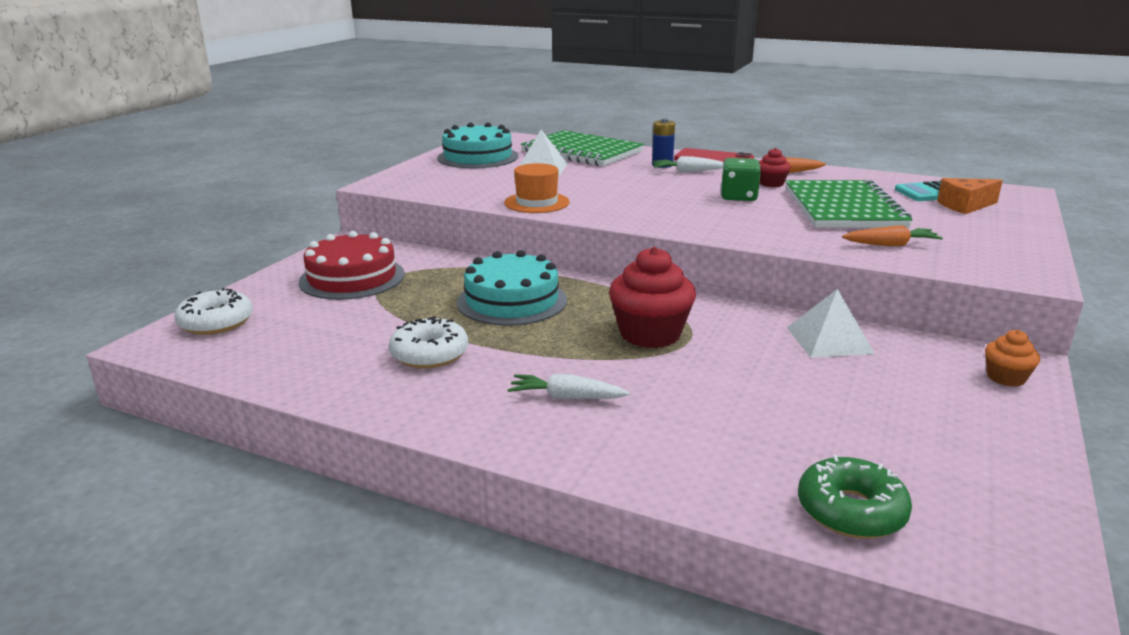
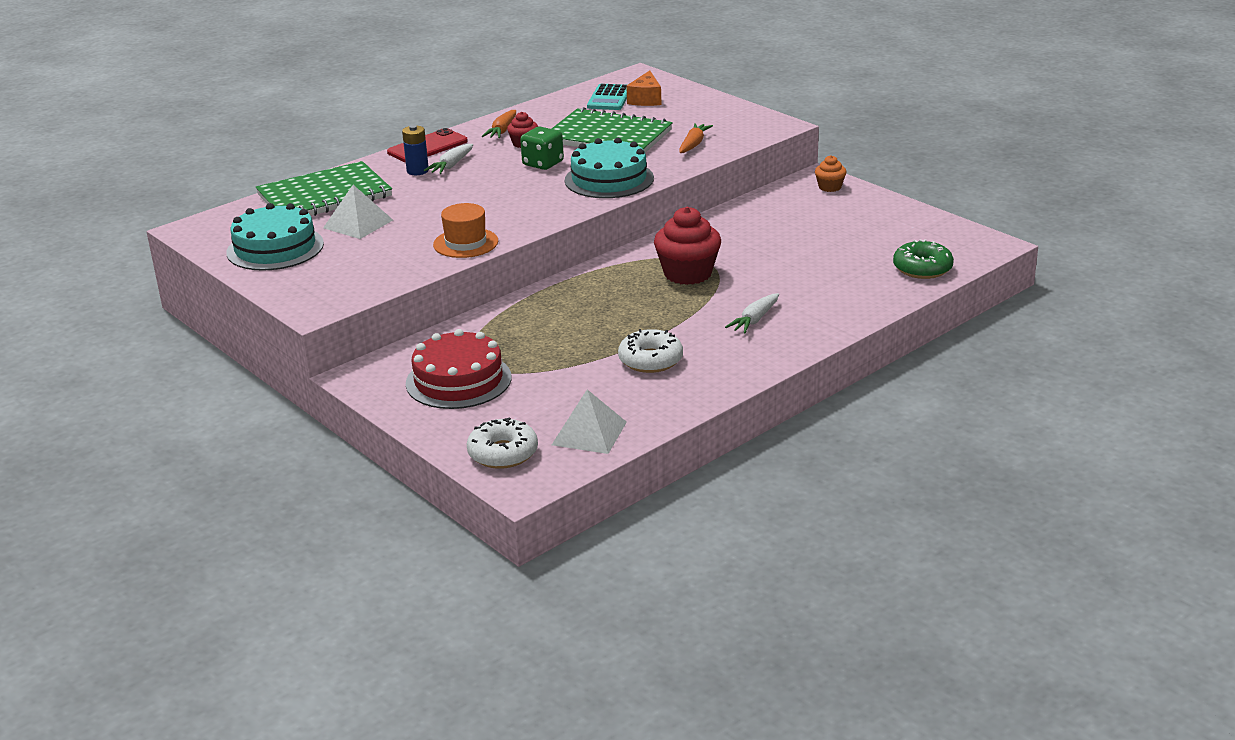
camera: 65 degrees left, 5 degrees up
(512, 301) = (582, 314): turquoise cake -> turquoise cake (609, 179)
(829, 340) = (746, 219): white pyramid -> white pyramid (589, 433)

